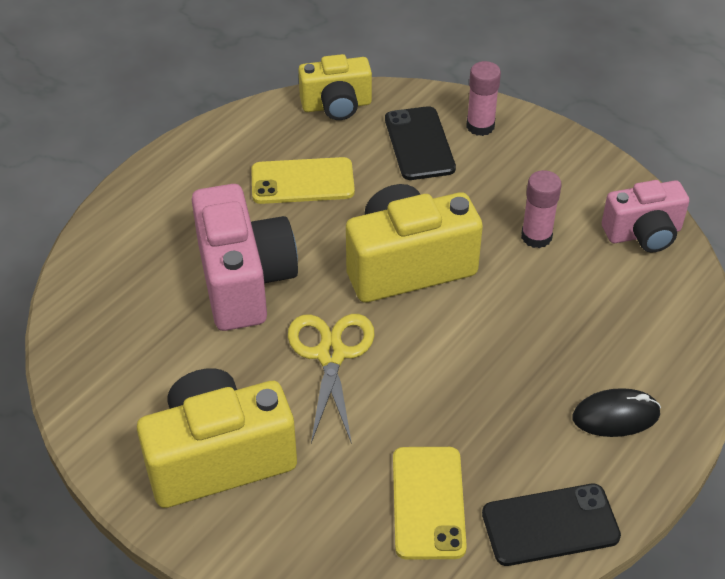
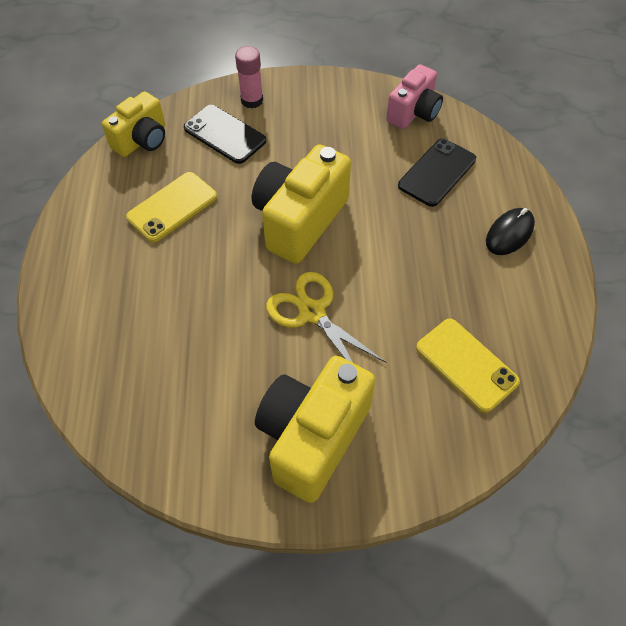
camera: 40 degrees left, 10 degrees up
(244, 281) = (202, 302): pink camera -> none
(536, 237) = (357, 152): pink glue stick -> none
(550, 525) = (543, 326): black phone -> black phone (437, 172)

